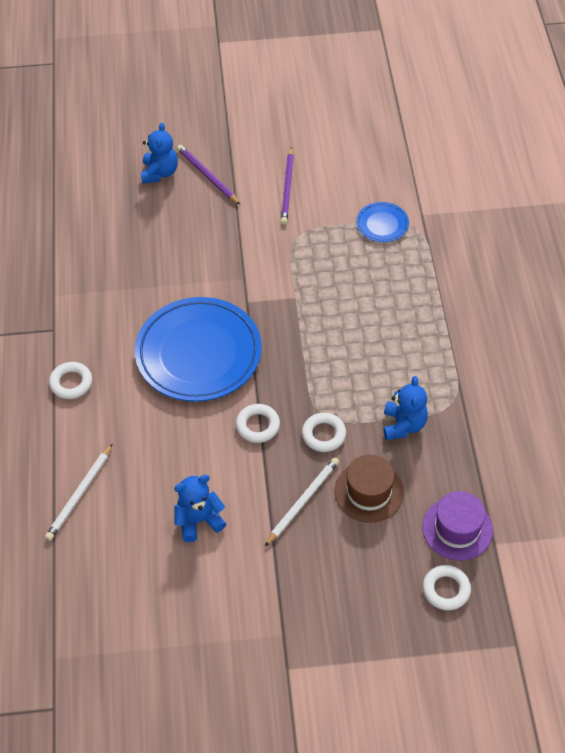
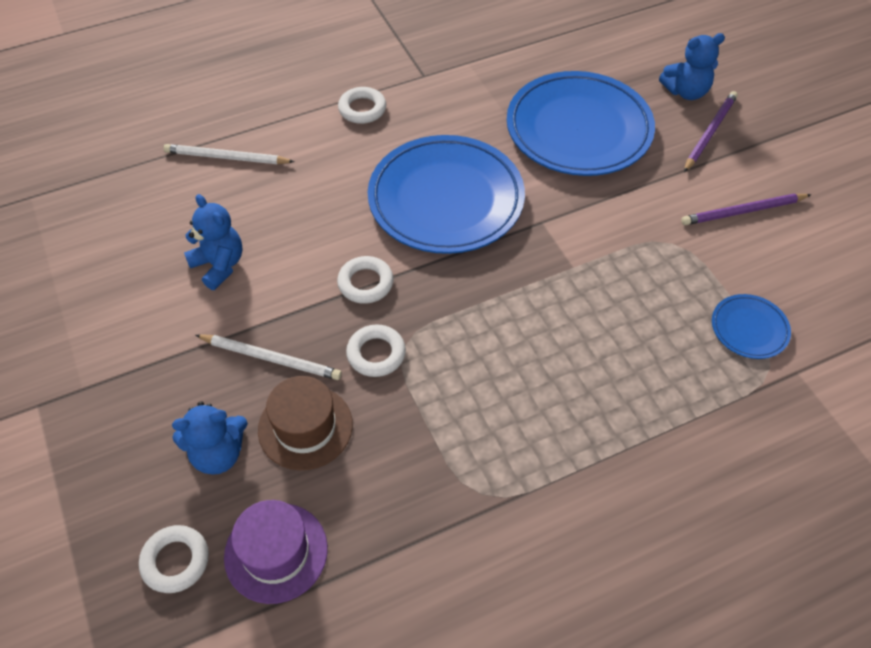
camera: 70 degrees right, 0 degrees up
(166, 249) = (578, 129): none -> blue plate
(403, 425) = (424, 441): blue teddy bear -> blue teddy bear (218, 454)

